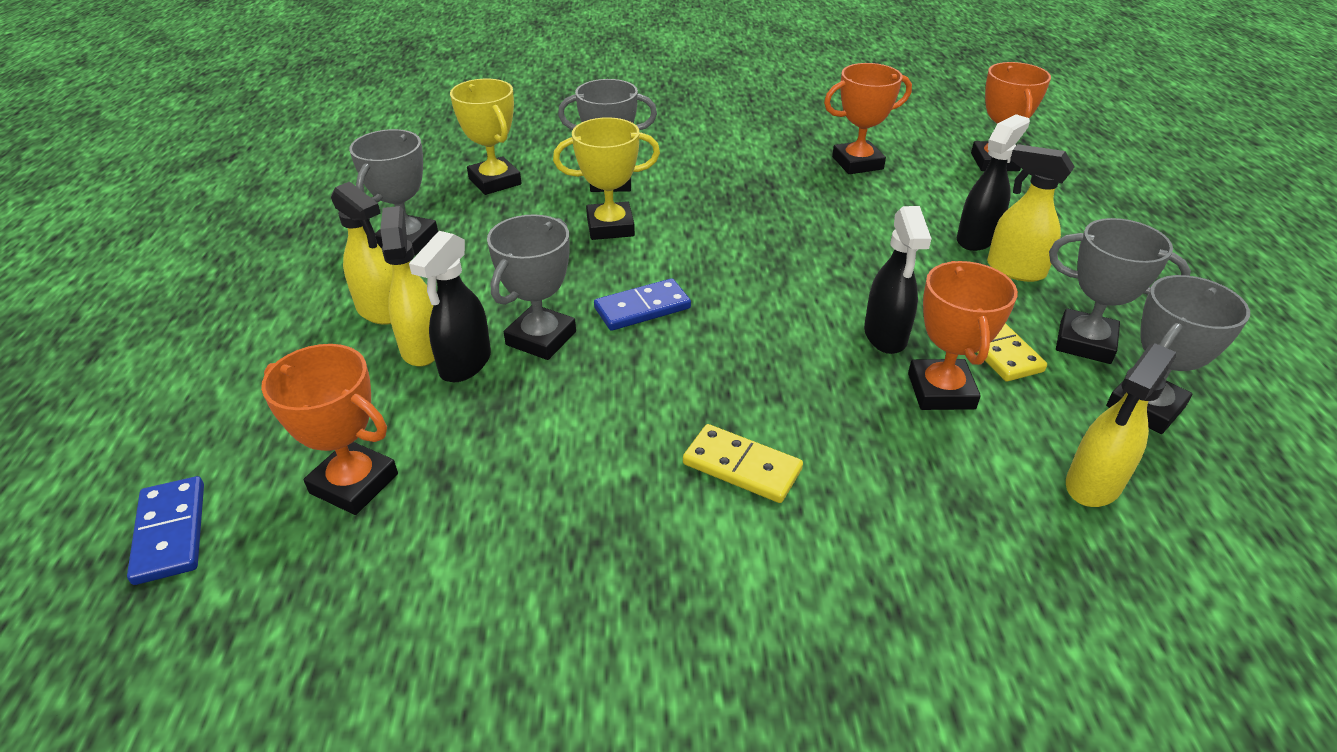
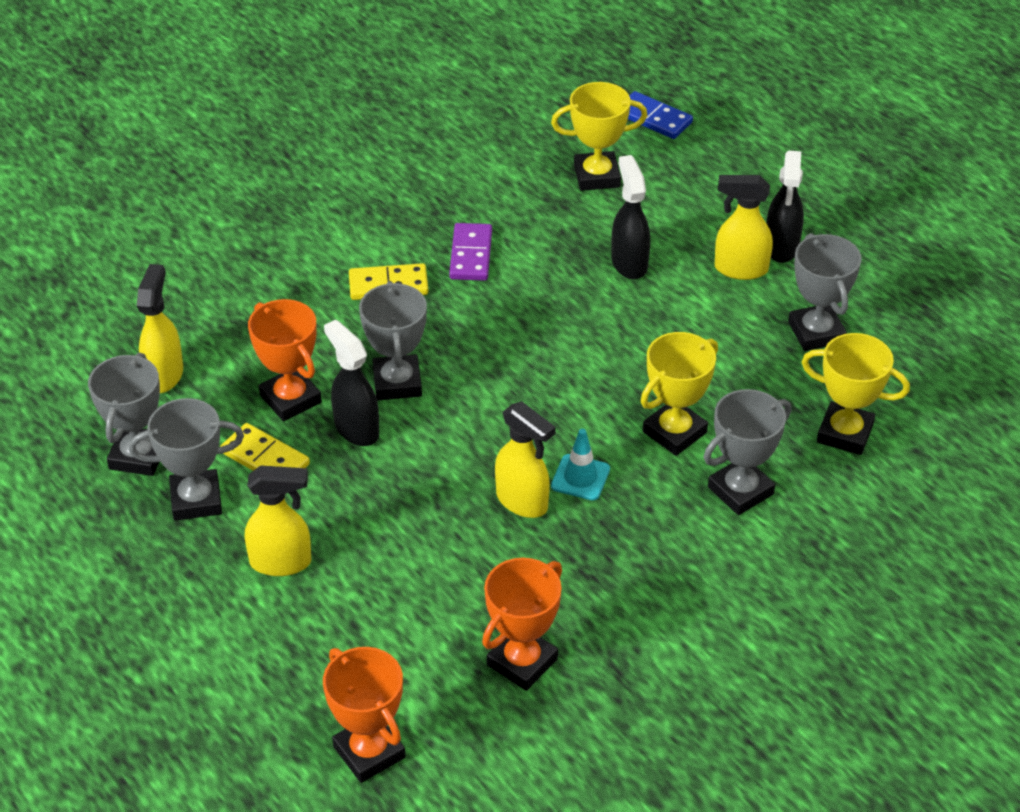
camera: 145 degrees right, 5 degrees up
(354, 483) = (597, 176): orange trophy -> yellow trophy
(422, 347) = (673, 259): yellow spray bottle -> yellow spray bottle (522, 501)
(541, 338) = (603, 304): grey trophy -> grey trophy (397, 382)
(612, 456) = (470, 255): none -> purple domino
(642, 308) = (559, 363): blue domino -> none
(716, 229) = (580, 477): none -> turquoise traffic cone
(977, 238) = (333, 591): black spray bottle -> black spray bottle (781, 247)

